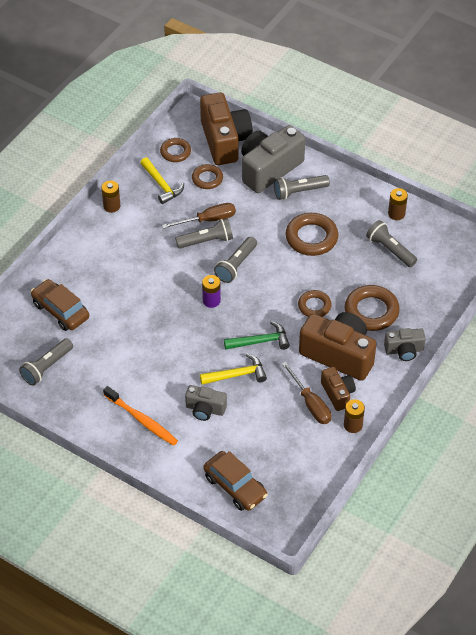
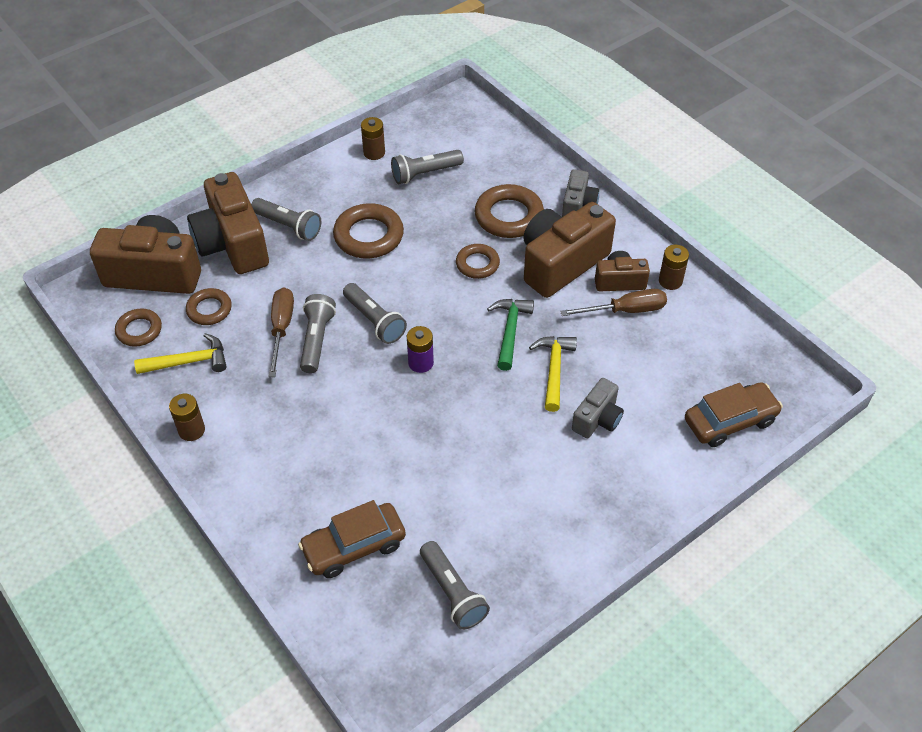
camera: 70 degrees left, 0 degrees up
(141, 420) = (591, 496): orange toothbrush -> none
(269, 169) = (232, 243): grey camera -> brown camera
(299, 192) = (288, 226): grey flashlight -> grey flashlight turned 60 degrees counterclockwise

